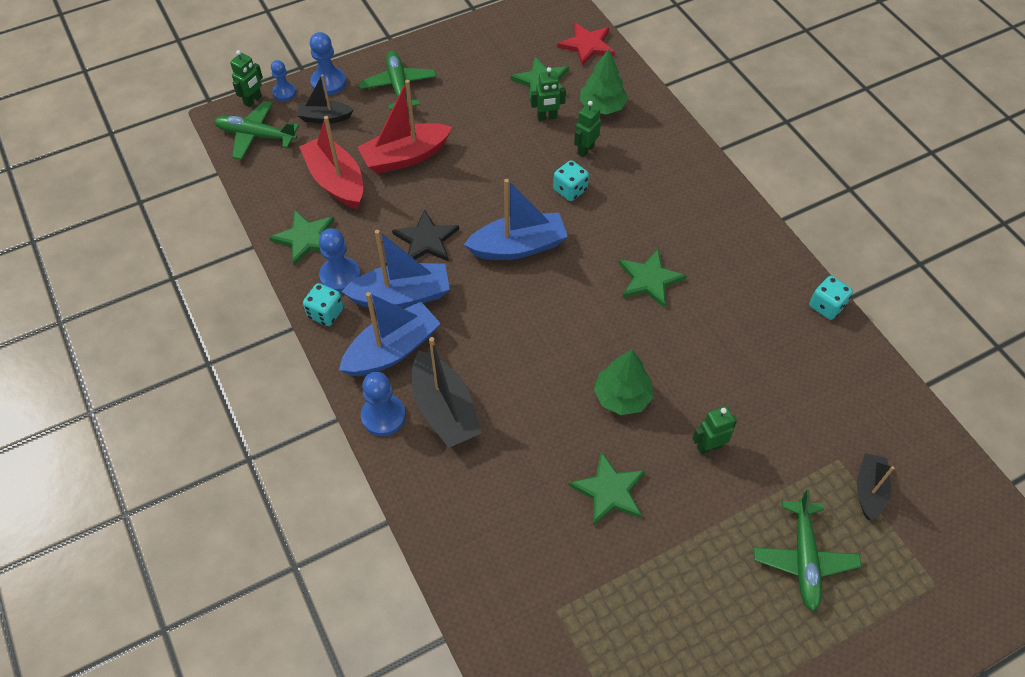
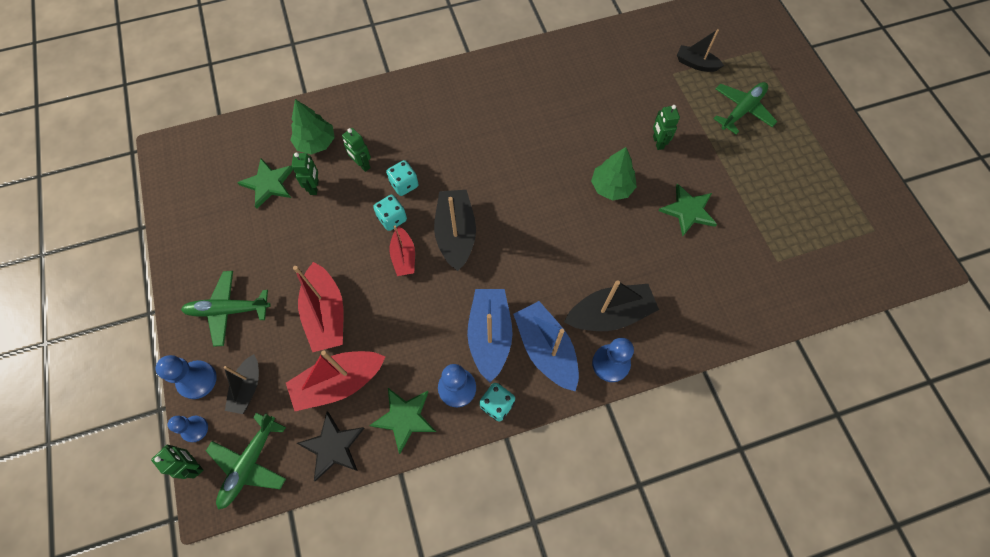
camera: 80 degrees left, 10 degrees up
(426, 240) = (432, 307): black star -> black star (332, 446)
(480, 206) = (404, 257): none -> red boat
(518, 247) = (456, 234): blue boat -> black boat
(587, 45) = (235, 139): red star -> none
(649, 279) = (509, 147): green star -> none
(804, 558) = (742, 110): green plane -> green plane turned 60 degrees counterclockwise
(826, 306) = (552, 47): turquoise dice -> turquoise dice (392, 218)

